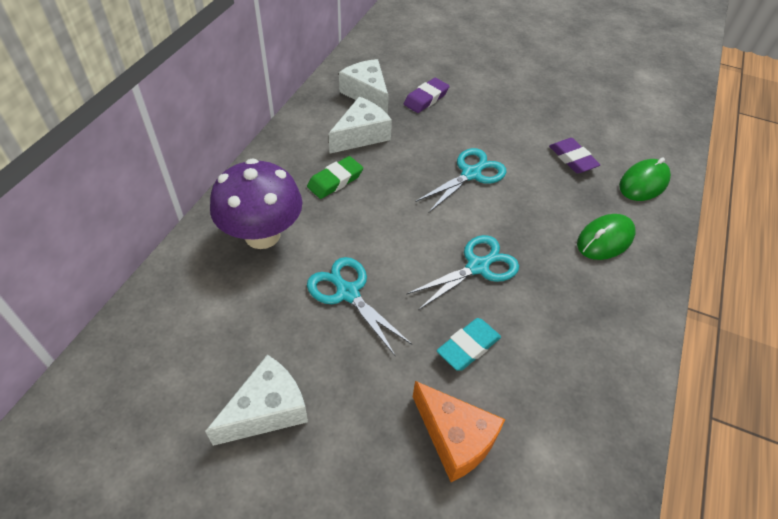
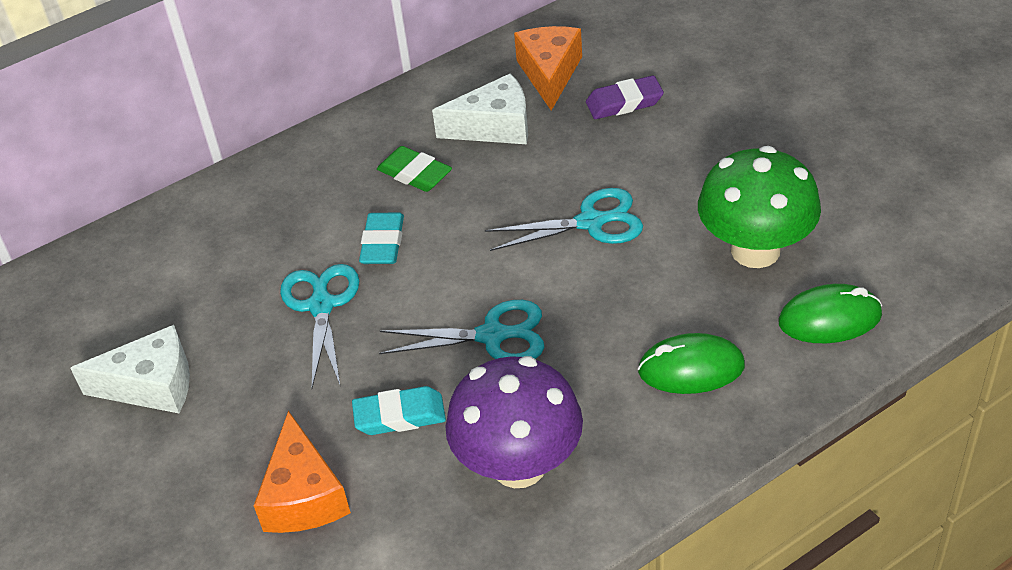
camera: 40 degrees right, 5 degrees down
(262, 235) = (284, 209): purple mushroom -> purple mushroom (519, 465)
(335, 181) = (415, 174): green eraser -> green eraser turned 45 degrees clockwise
(353, 233) = (383, 243): none -> turquoise eraser
(366, 94) = (549, 74): white cheese -> orange cheese
(572, 159) = (755, 250): purple eraser -> green mushroom

